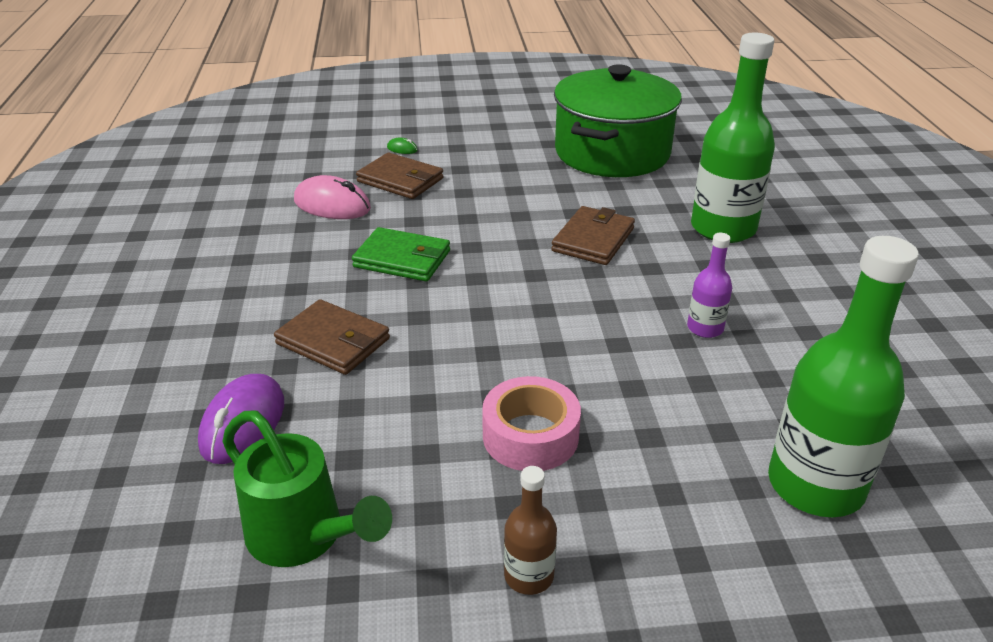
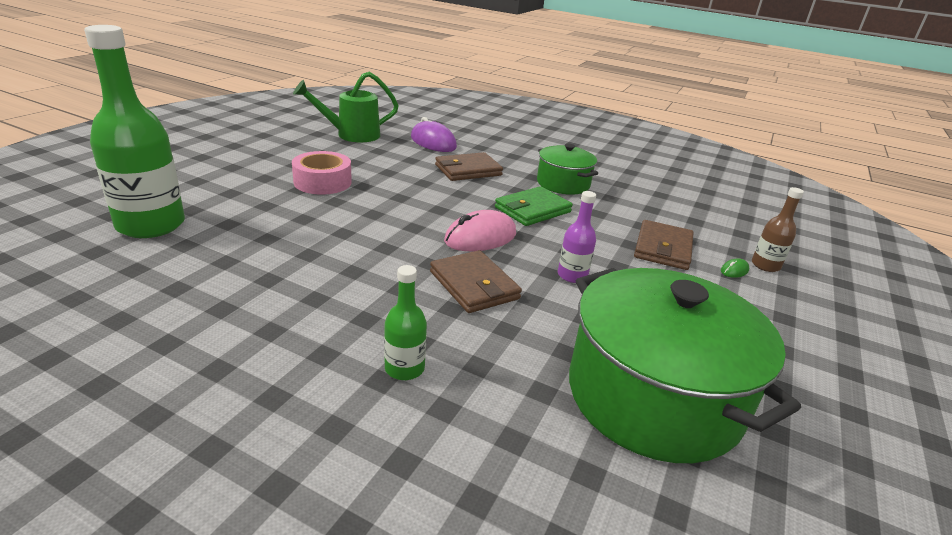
camera: 120 degrees right, 5 degrees down
(297, 263) = (563, 184): none -> green pot
(332, 205) = (636, 213): pink mouse -> pink mouse (480, 238)
(400, 180) = (663, 248): brown wallet -> brown wallet turned 45 degrees counterclockwise
(529, 576) = (259, 155): brown bottle -> brown bottle (765, 265)
(705, 328) = (303, 268): purple bottle -> purple bottle (572, 275)
(723, 228) = (404, 368): green bottle -> green bottle, size x0.47

